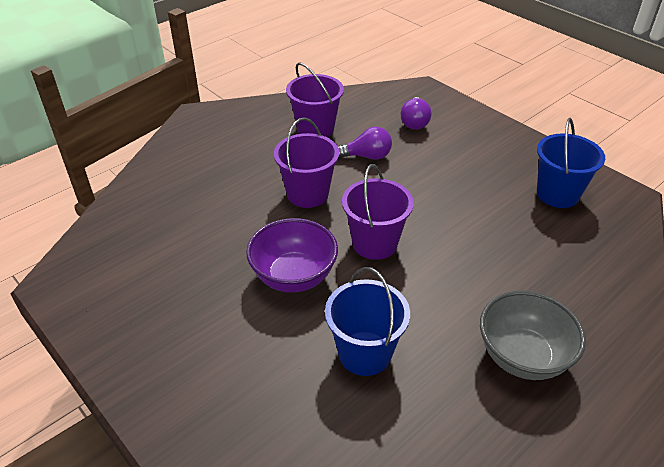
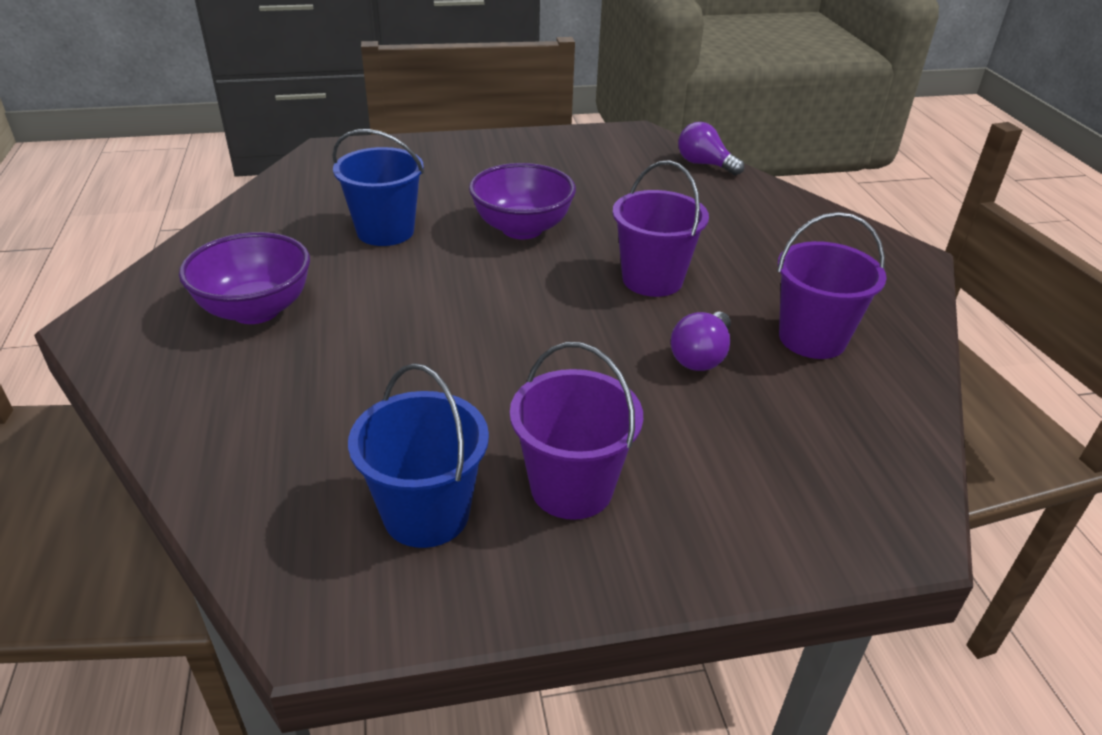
camera: 120 degrees right, 5 degrees down
(374, 243) = (515, 291): purple bucket -> purple bucket (571, 488)
(414, 122) = (770, 453): purple light bulb -> purple light bulb (704, 164)
(522, 356) = (256, 310): grey bowl -> purple bowl

